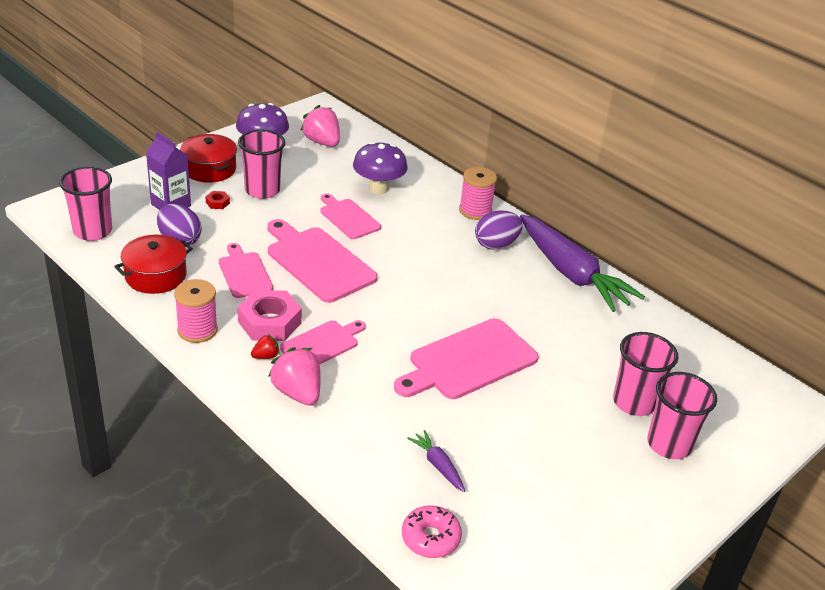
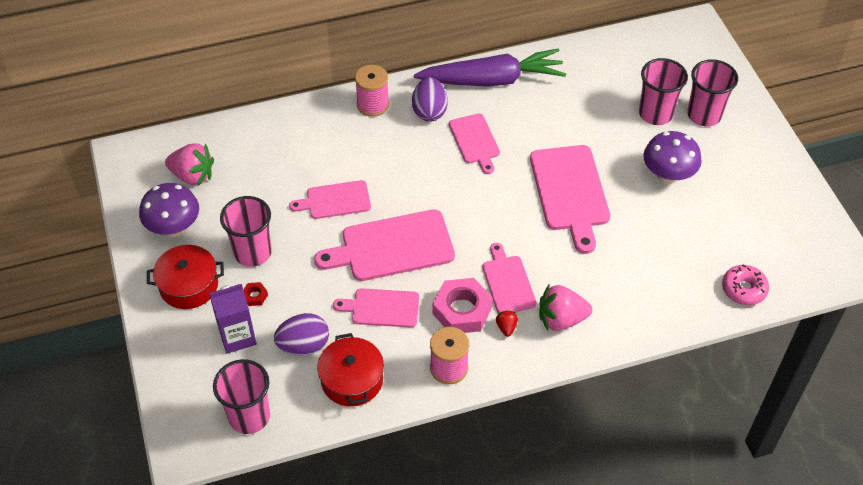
camera: 60 degrees left, 15 degrees up
(322, 142) = (192, 176): pink strawberry -> pink strawberry turned 150 degrees counterclockwise
(378, 188) = (299, 160): purple mushroom -> purple mushroom (667, 176)
(438, 465) = (675, 257): purple carrot -> none
(483, 281) = (475, 141): none -> pink cutting board

